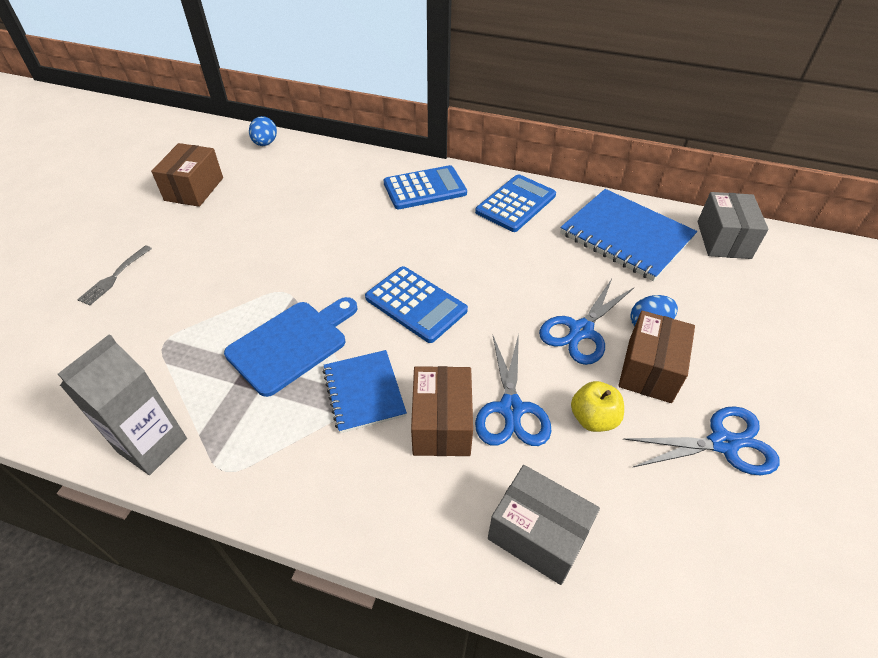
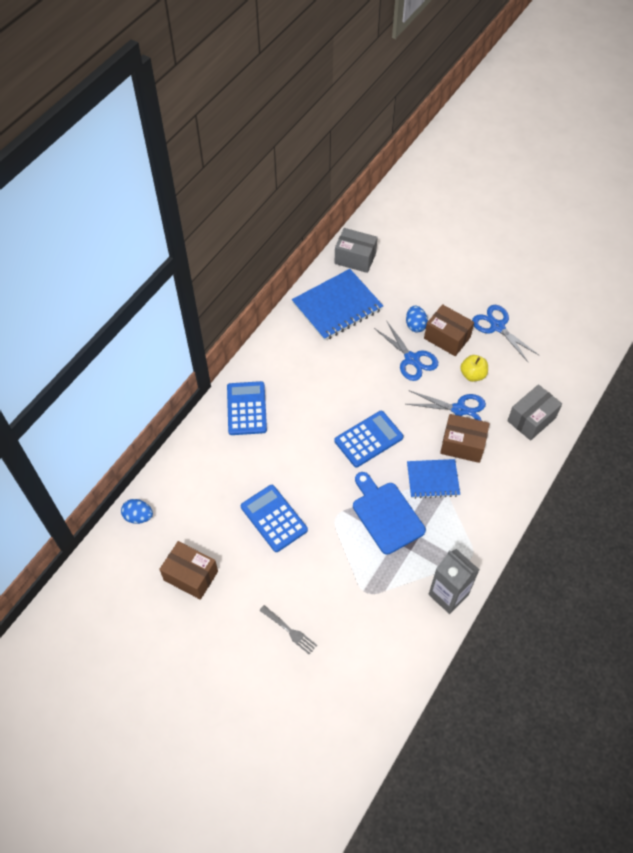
camera: 75 degrees left, 10 degrees up
(516, 204) = (284, 356): blue calculator -> blue calculator (274, 518)
(723, 443) = (497, 326): blue scissors -> blue scissors turned 45 degrees counterclockwise

